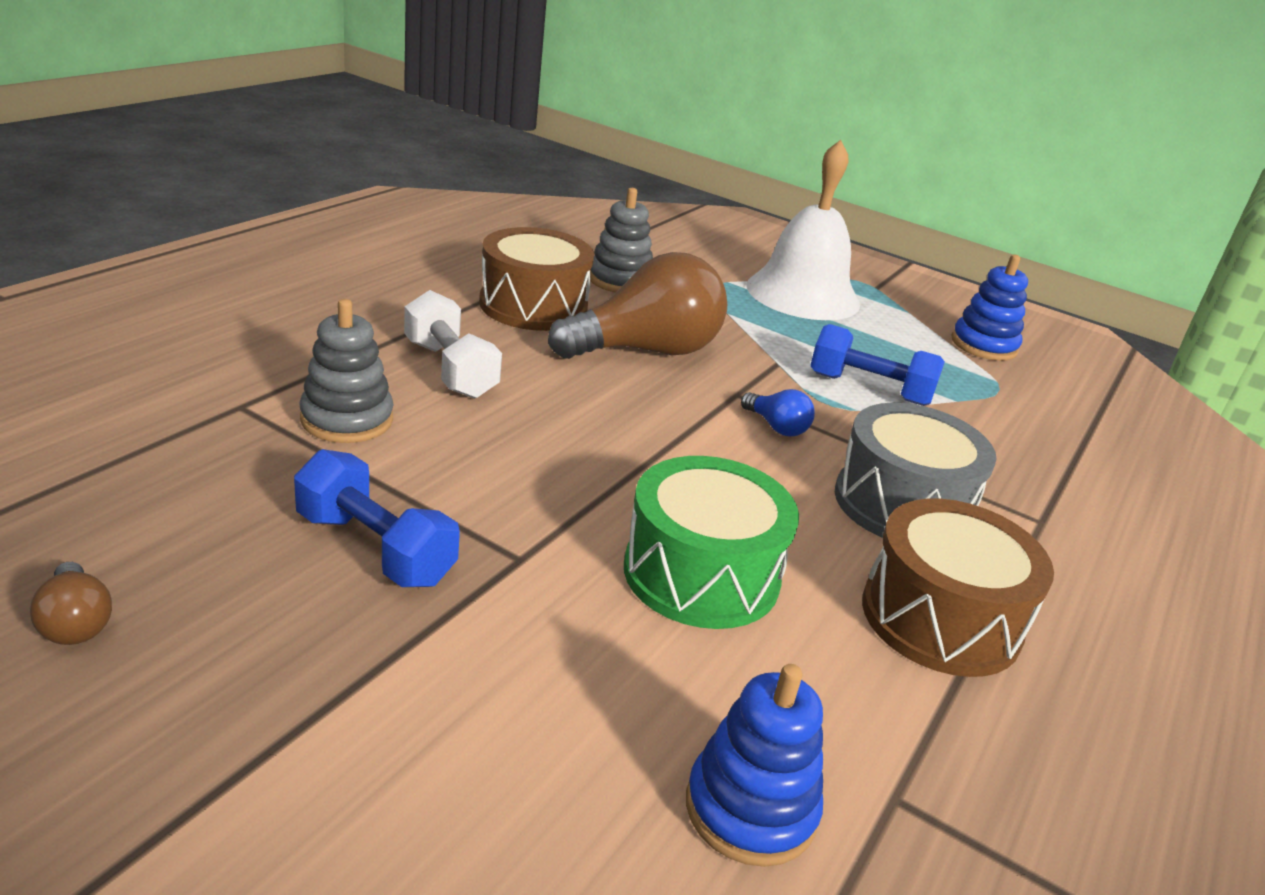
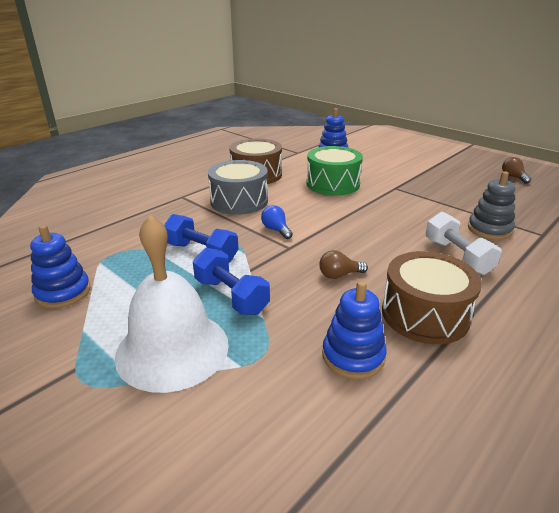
camera: 165 degrees left, 0 degrees up
(375, 548) = (444, 190): blue dumbbell -> blue dumbbell (231, 296)
(620, 280) = (353, 356): grey stacking toy -> blue stacking toy
(646, 351) = (339, 275): brown light bulb -> brown light bulb, size x0.42

